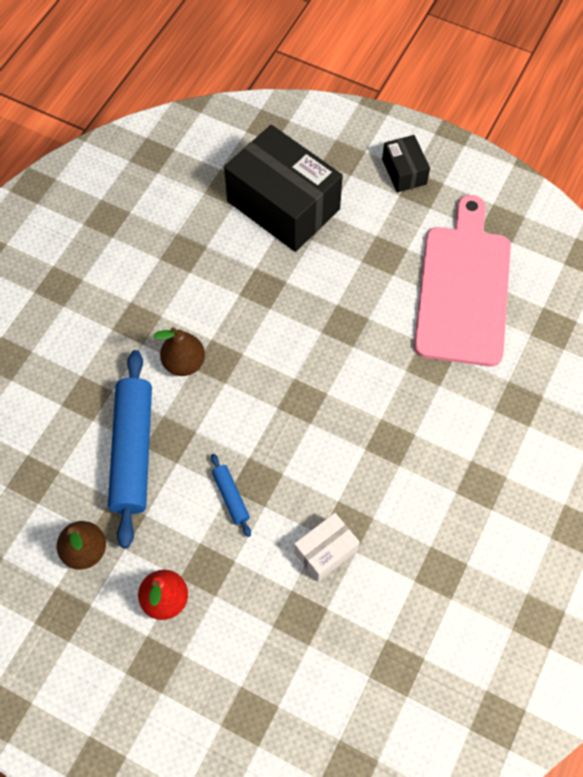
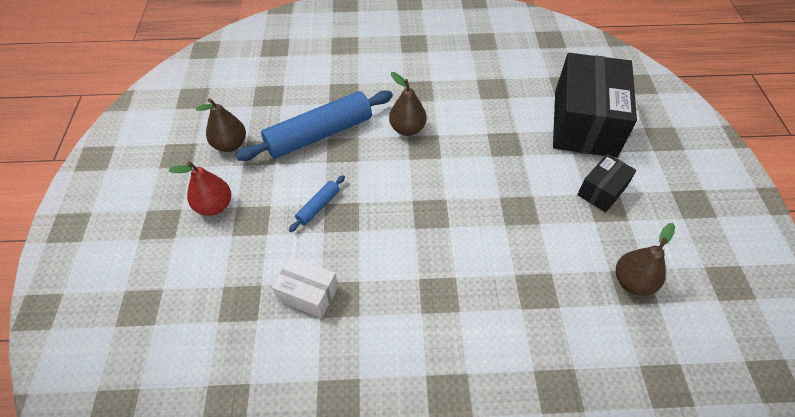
camera: 60 degrees right, 10 degrees down
(404, 172) = (696, 183): black box -> black box (602, 190)
(463, 288) = (632, 282): pink cutting board -> brown pear

